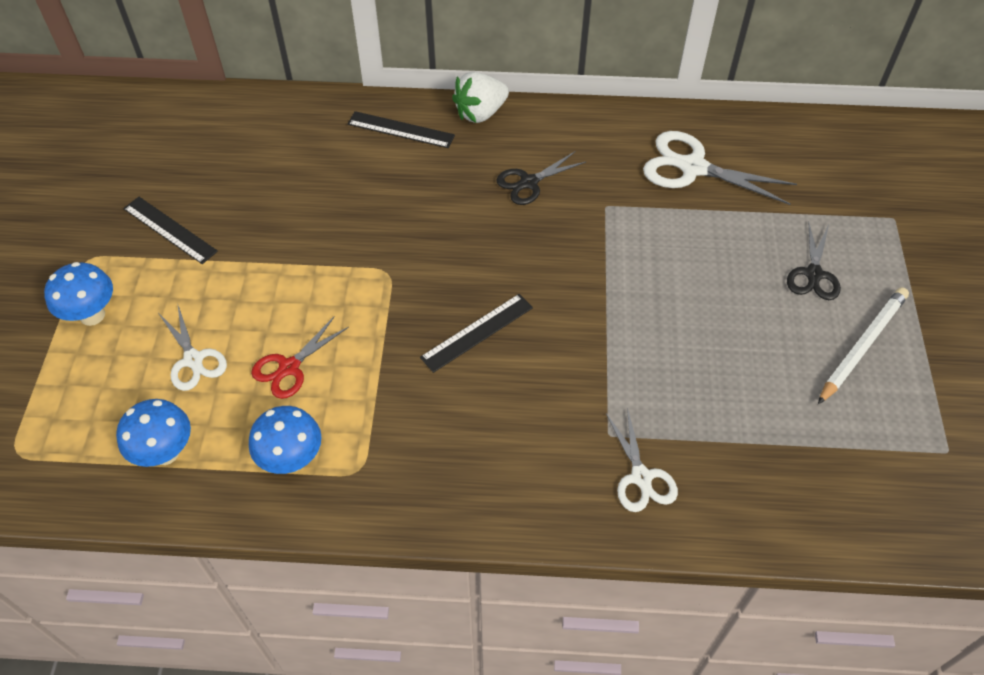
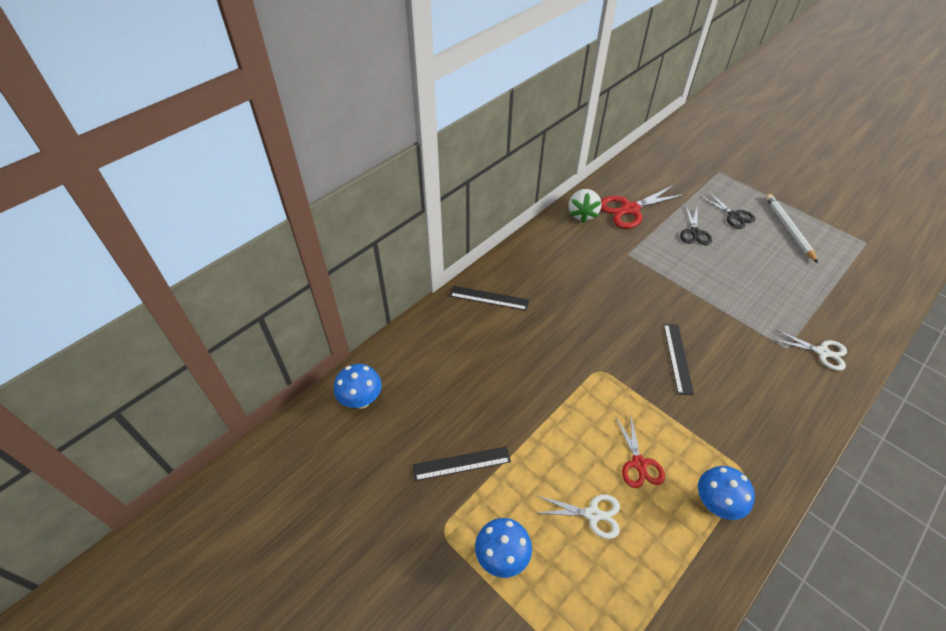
camera: 50 degrees left, 5 degrees down
(165, 452) = (663, 577): blue mushroom -> blue mushroom (361, 400)
(401, 130) = (489, 298): black ruler -> black ruler turned 45 degrees clockwise
(480, 113) = (511, 258): white strawberry -> white strawberry (582, 214)
(529, 182) = (584, 271): black scissors -> black scissors (694, 232)
(693, 168) = (630, 209): white scissors -> red scissors

